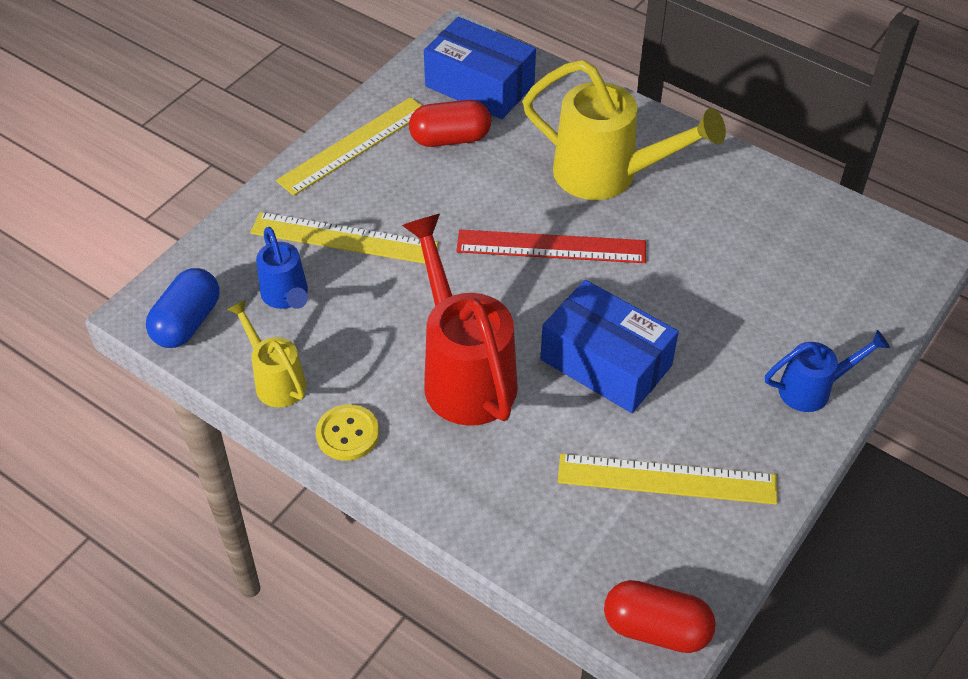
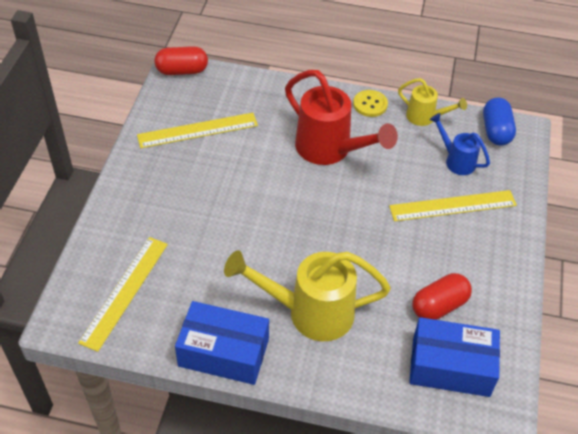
camera: 155 degrees right, 0 degrees up
(354, 145) = (500, 276): yellow ruler -> yellow ruler (125, 292)
(551, 247) = (321, 242): red ruler -> none
(606, 362) = (254, 179): blue box -> blue box (223, 352)
(813, 389) = (127, 200): blue watering can -> none

